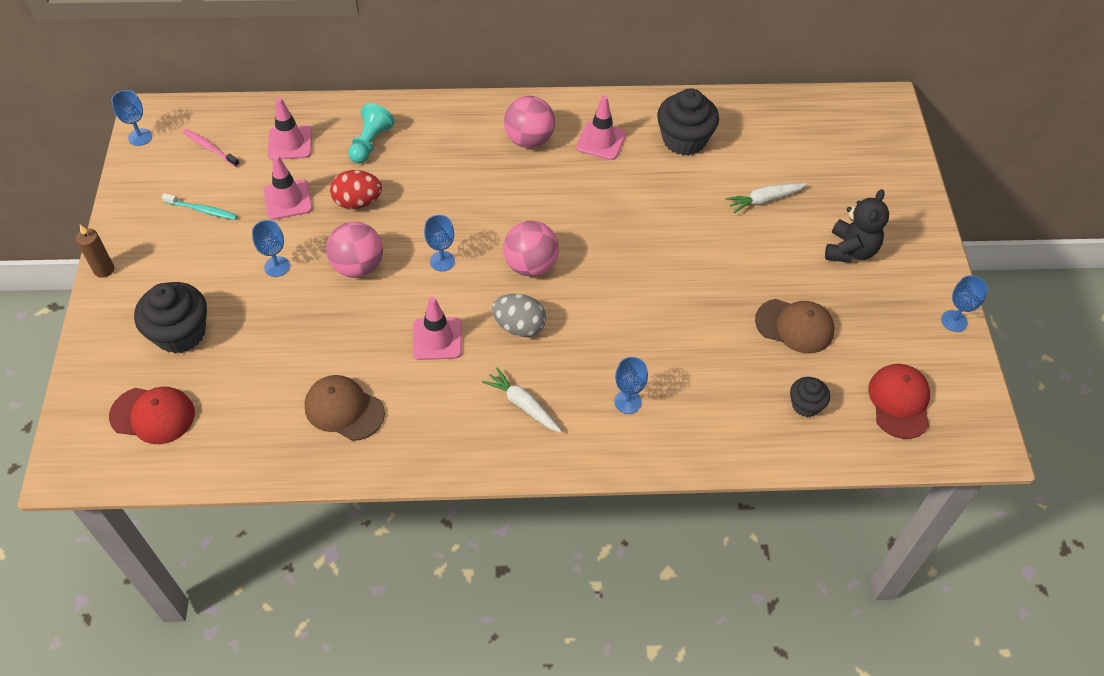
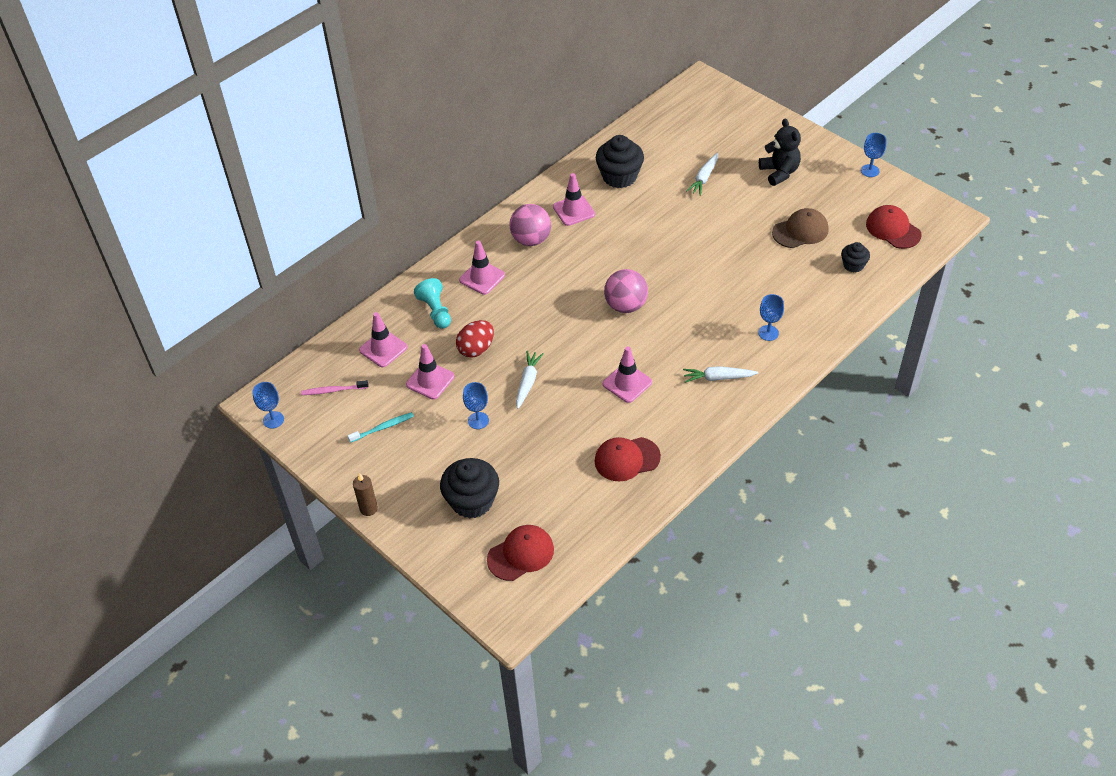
camera: 40 degrees left, 5 degrees down
(344, 409) = (627, 459): brown cap -> red cap
(358, 266) = (527, 382): pink ball -> white carrot
(442, 261) = (573, 342): blue goblet -> none
(444, 142) = (482, 277): none -> pink traffic cone
(519, 326) = (663, 341): grey egg -> none

